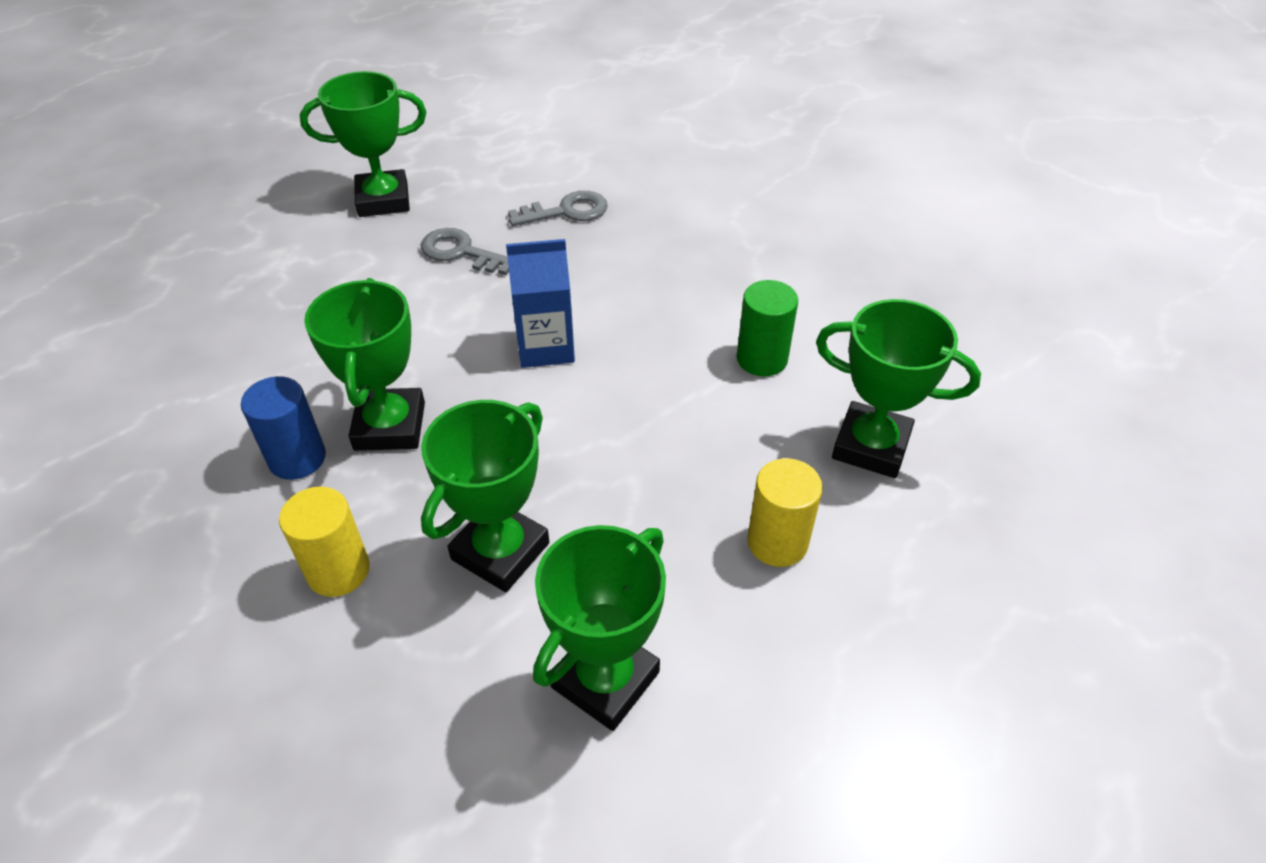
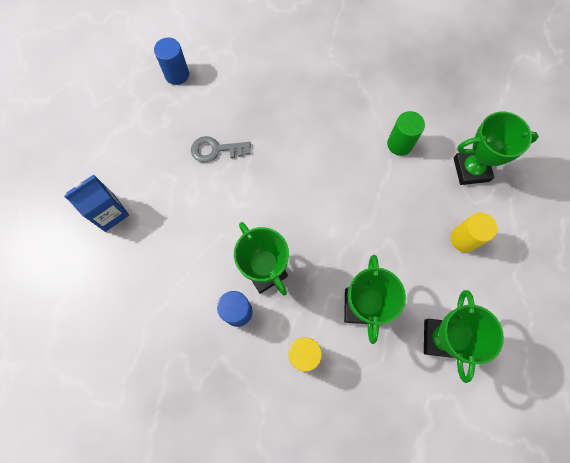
camera: 30 degrees left, 25 degrees up
(383, 200) = (145, 134): green trophy -> none
(488, 156) = (177, 74): none -> blue cylinder
(545, 347) = (301, 188): blue carton -> blue carton (110, 213)
(567, 211) = (248, 95): grey key -> none

